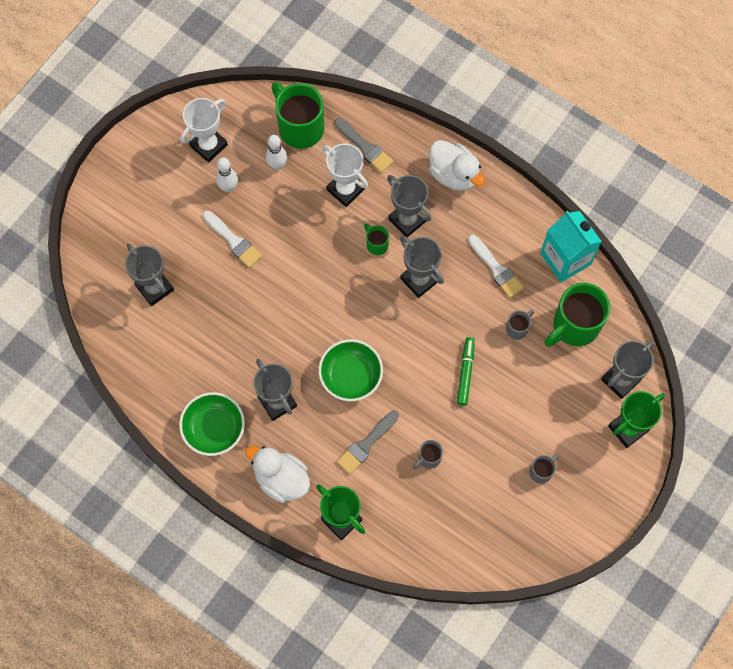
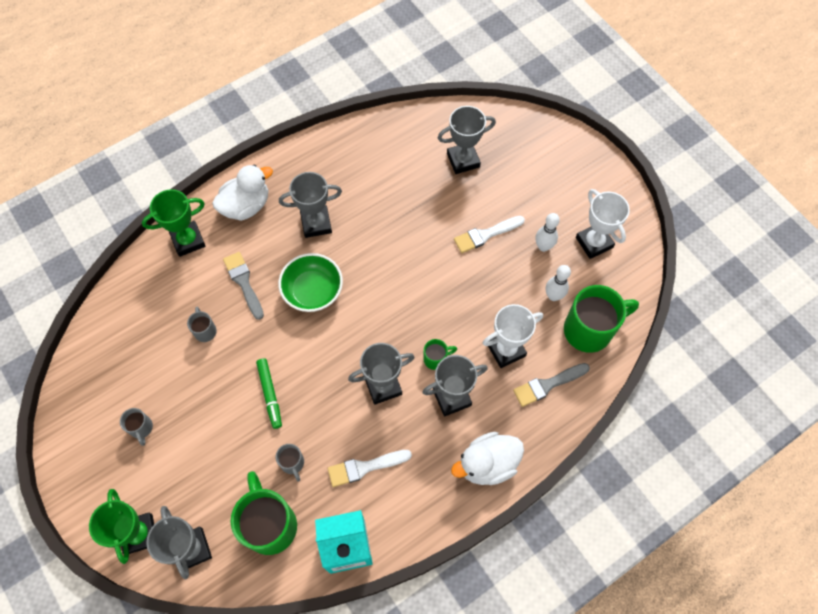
camera: 110 degrees right, 5 degrees down
(214, 429) = (314, 169): green bowl -> none
(465, 373) = (270, 394): green marker -> green marker turned 45 degrees clockwise

